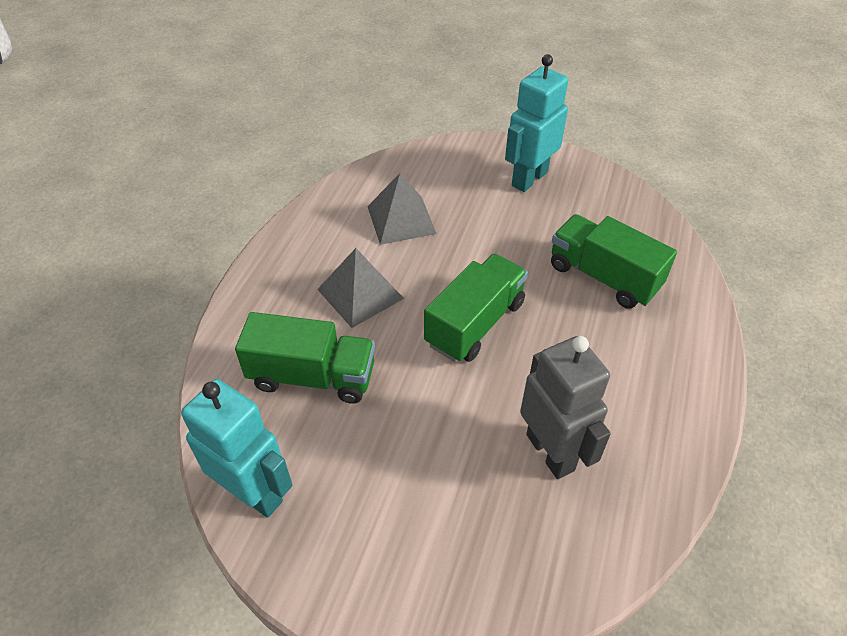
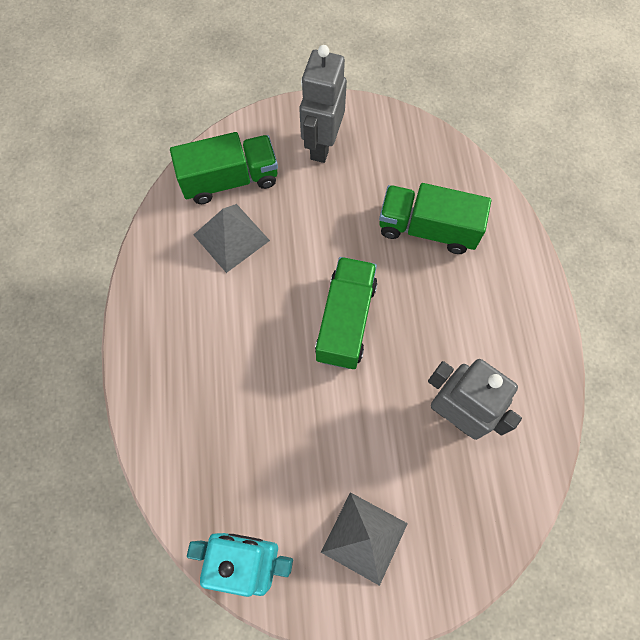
camera: 25 degrees left, 20 degrees up
(312, 376) = (238, 432): green truck -> green truck (230, 180)
(360, 294) = (235, 332): grey pyramid -> grey pyramid (364, 538)
(529, 178) = (322, 145): turquoise robot -> grey robot

